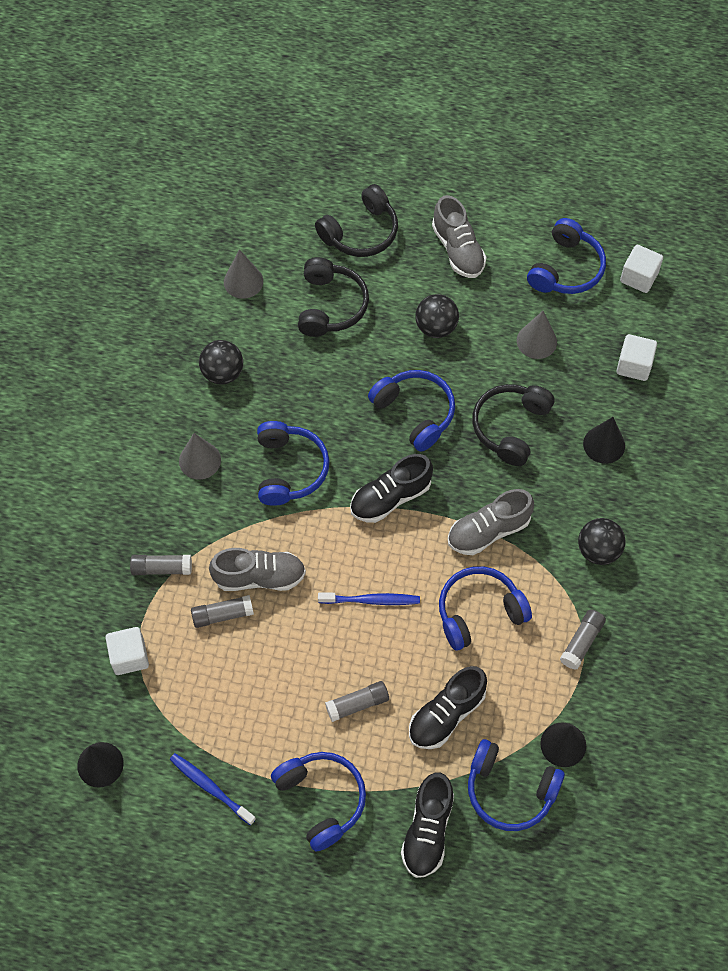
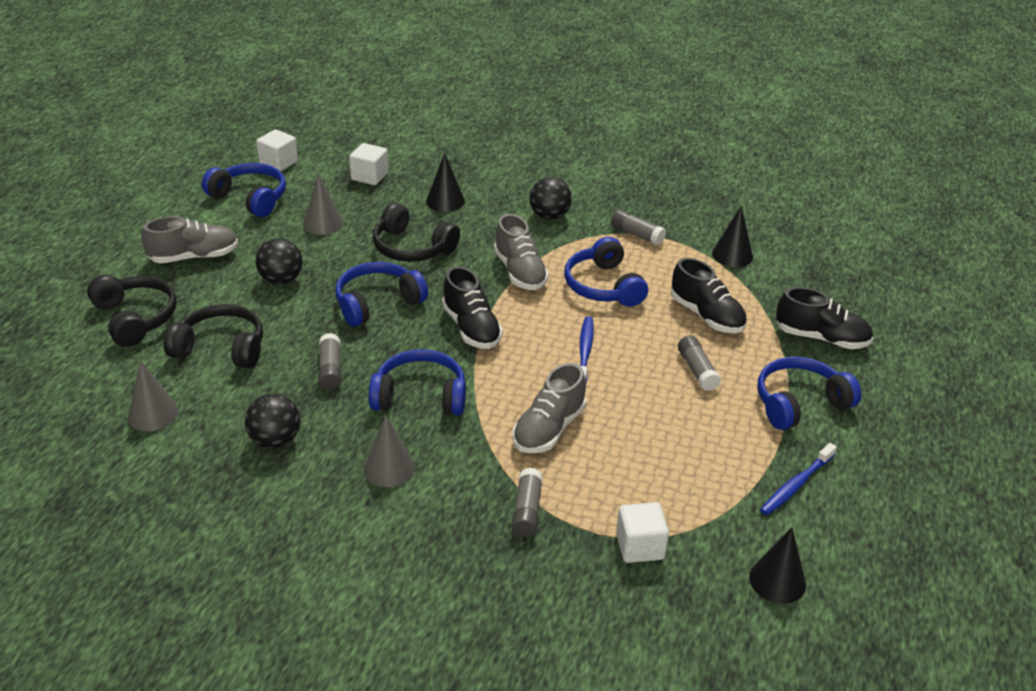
camera: 85 degrees left, 25 degrees down
(222, 615) = (592, 462): grey glue stick -> grey glue stick (330, 369)
(259, 577) = (549, 429): grey shoe -> grey shoe turned 150 degrees counterclockwise
(510, 790) = (777, 287): blue headphones -> none

